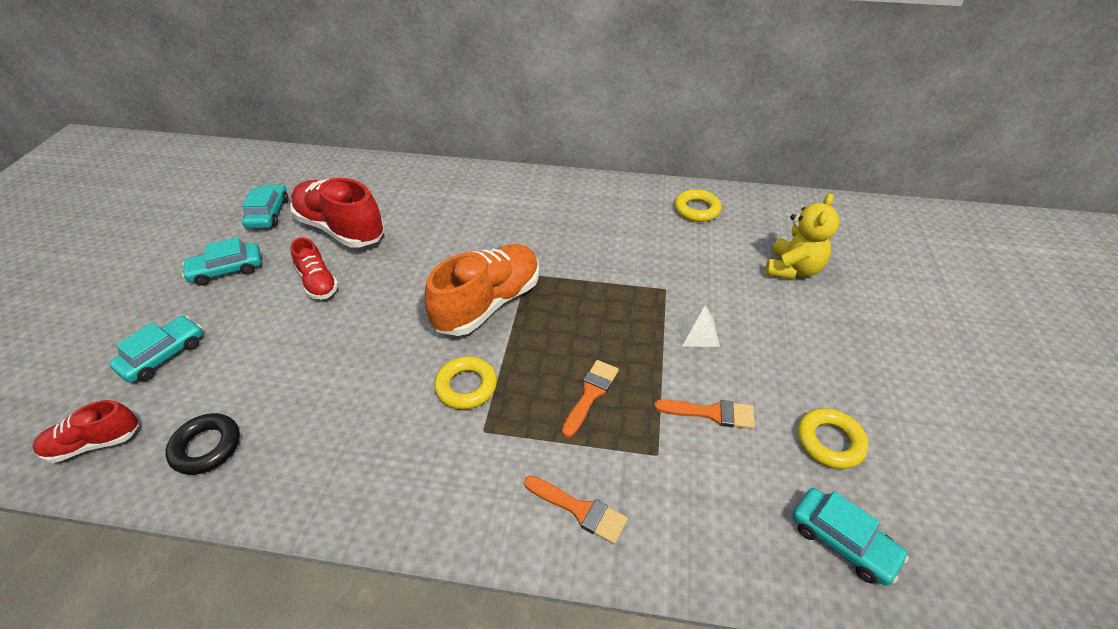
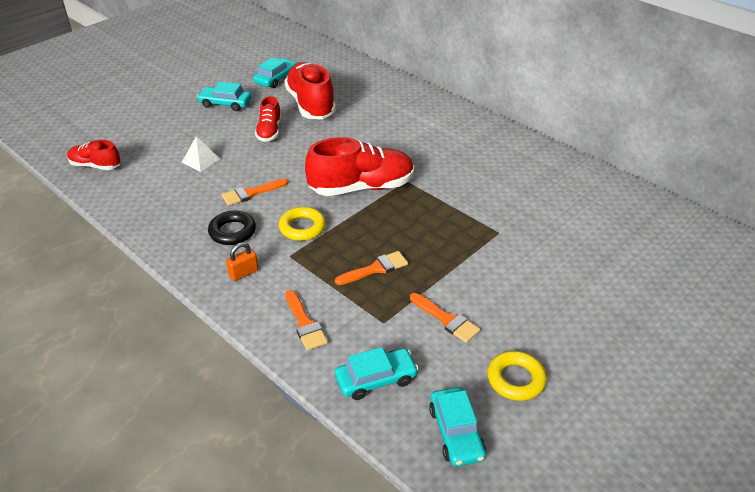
camera: 35 degrees right, 5 degrees down
(163, 355) = (157, 137): turquoise car -> turquoise car (376, 379)
(206, 447) = (142, 192): black ring -> black ring (232, 232)
(364, 373) = (251, 193): none -> orange brush
(448, 486) = (243, 273): none -> orange padlock
(488, 303) = (361, 187): orange shoe -> red shoe
(696, 210) = (588, 191): yellow ring -> none
(698, 332) = (492, 269): white pyramid -> white pyramid (201, 160)
(792, 269) = (624, 265): yellow teddy bear -> none

